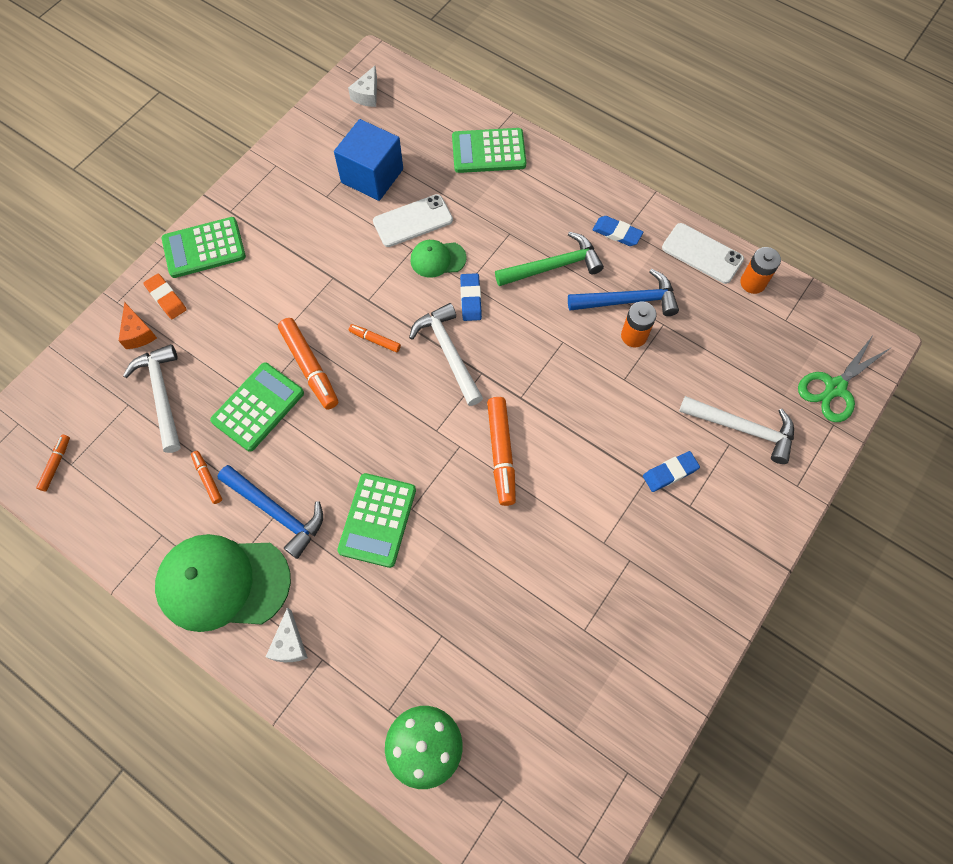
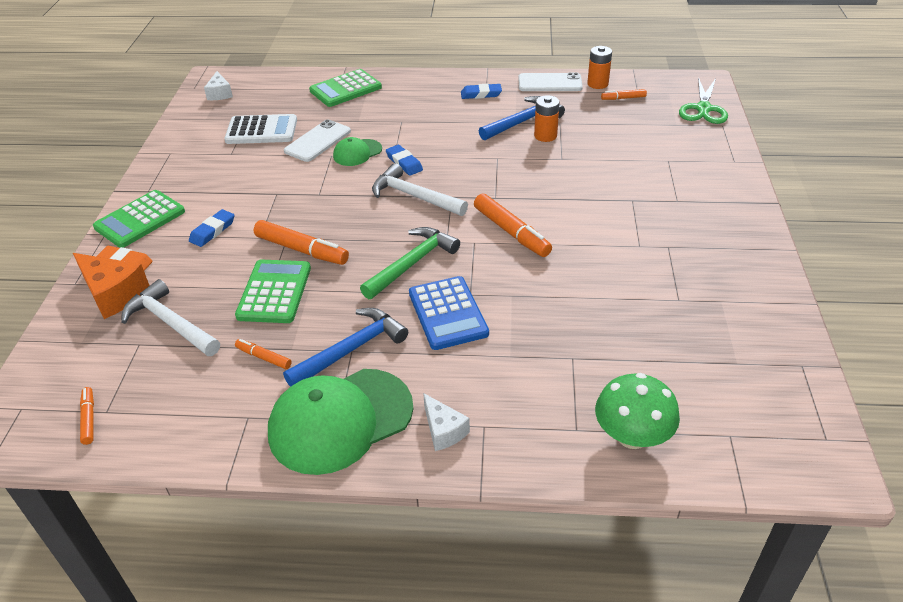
camera: 30 degrees left, 25 degrees down
(138, 333) = (113, 294): orange cheese -> orange cheese, size x1.63
(277, 512) = (351, 349): blue hammer -> blue hammer turned 45 degrees counterclockwise
(372, 176) = (261, 130): blue cube -> white calculator
(375, 340) = (346, 213): orange marker -> orange marker (623, 98)
(377, 520) = (447, 313): green calculator -> blue calculator
(553, 266) = (451, 125): green hammer -> green hammer (412, 263)
(670, 472) = (645, 190): blue eraser -> blue eraser (212, 231)
(743, 429) = (668, 149): white hammer -> none

